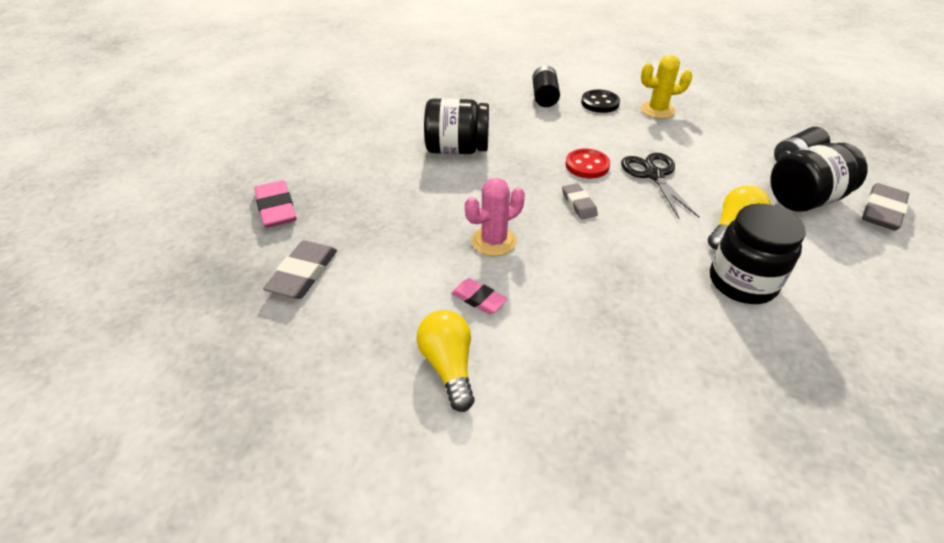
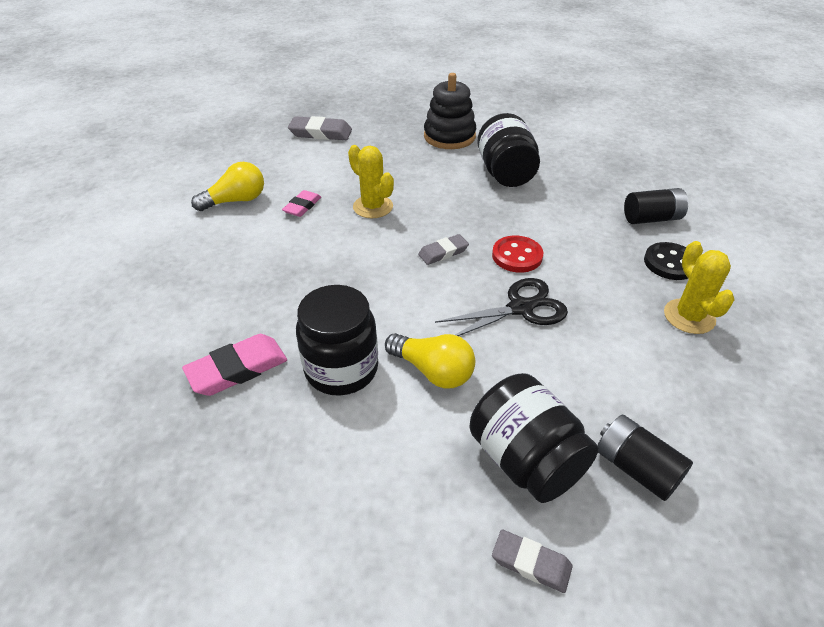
camera: 80 degrees right, 0 degrees up
(276, 208) = (388, 109): pink eraser -> pink eraser (237, 369)
(369, 172) = (449, 136): none -> black stacking toy
(494, 241) = (373, 207): pink cactus -> yellow cactus
(882, 211) = (531, 563): grey eraser -> grey eraser, size x0.63

